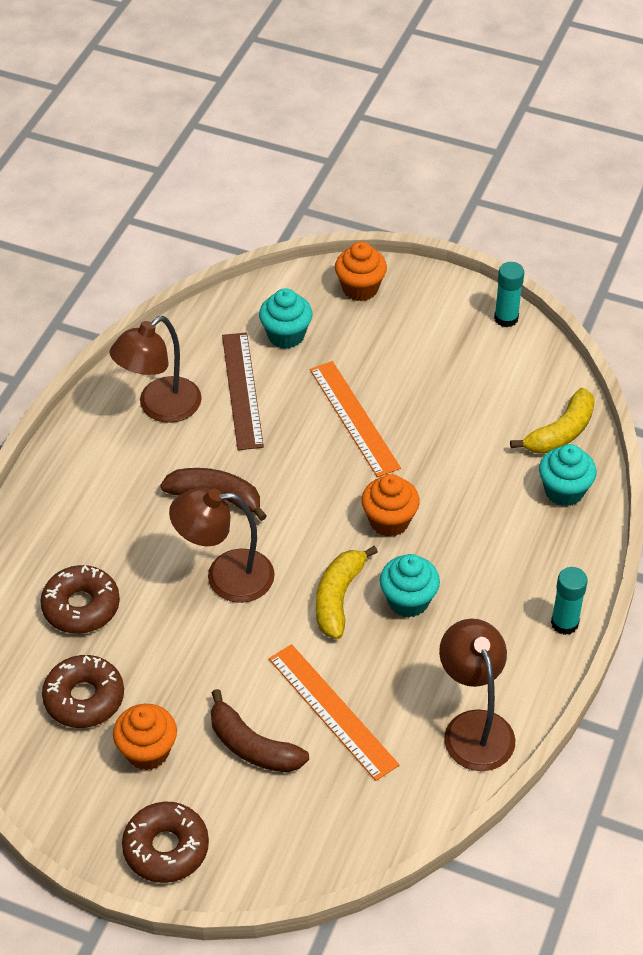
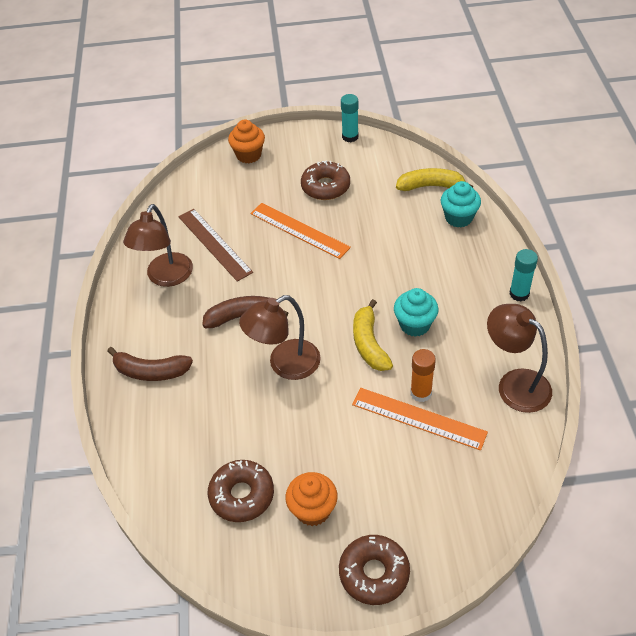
camera: 25 degrees left, 0 degrees up
(81, 606) = (197, 432): brown donut -> brown donut (325, 187)
(252, 746) = (383, 469): brown banana -> brown banana (151, 371)
(286, 335) = (220, 200): turquoise cupcake -> none
(356, 684) = (421, 393): none -> orange glue stick
(389, 521) = (366, 282): orange cupcake -> none
(560, 433) = (431, 186): yellow banana -> yellow banana turned 105 degrees counterclockwise

